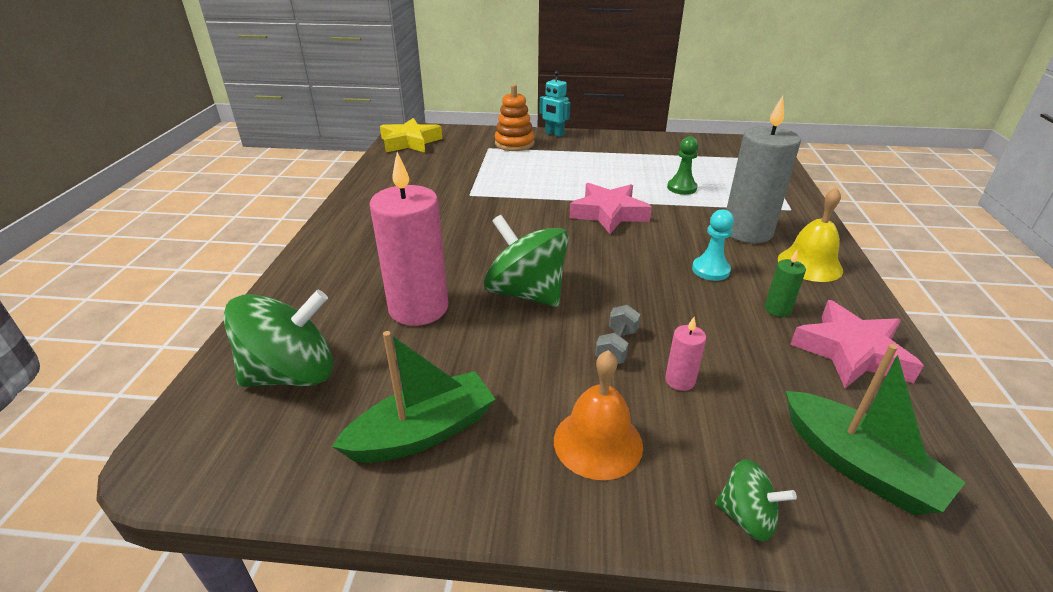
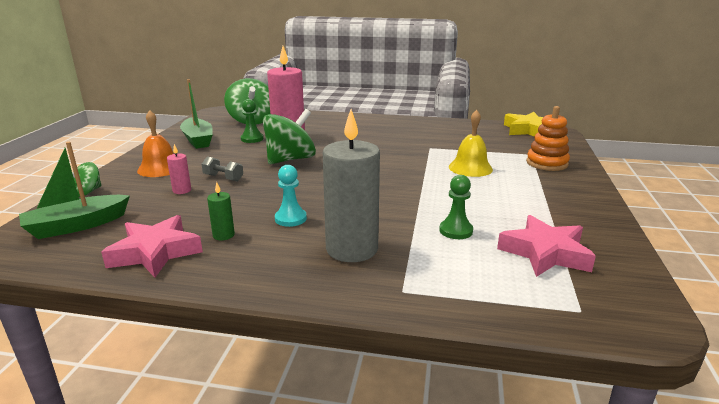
camera: 95 degrees right, 10 degrees down
(422, 351) = (252, 139): none -> green pawn
(554, 134) = (587, 181): turquoise robot -> none
(608, 213) = (396, 190): pink star -> pink star (545, 253)
(809, 264) = (279, 269): yellow bell -> yellow bell (470, 168)

